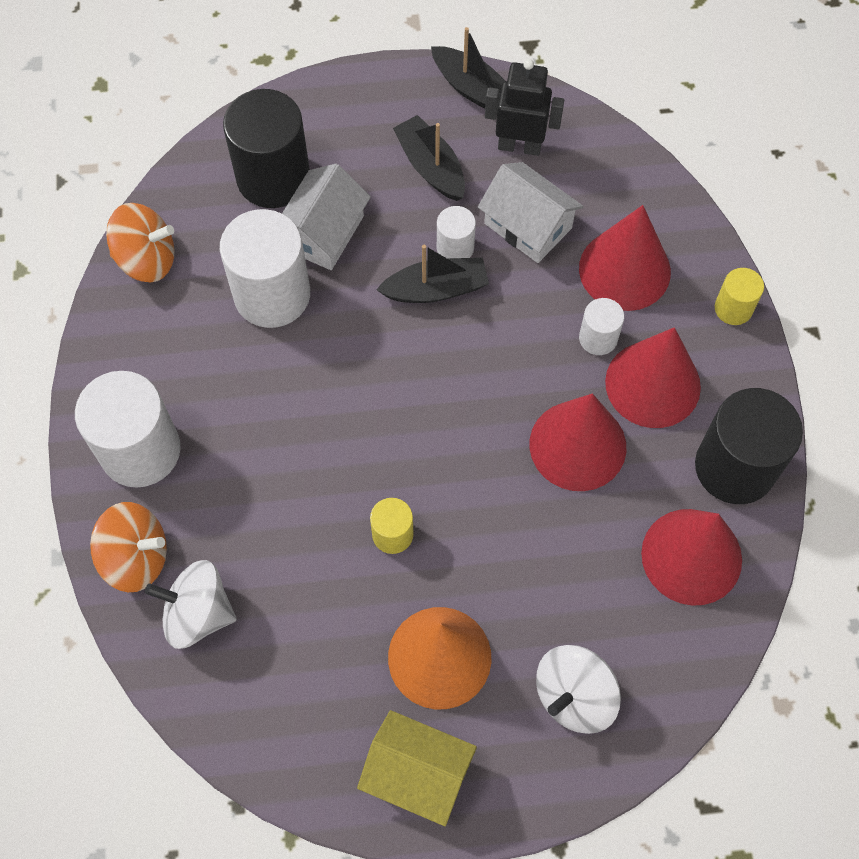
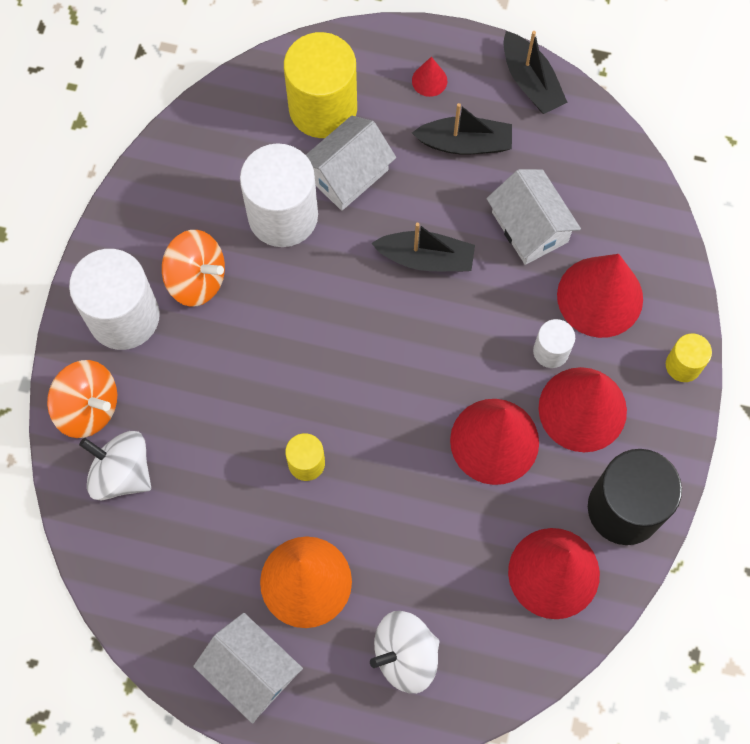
camera: 20 degrees right, 5 degrees up
(147, 259) = (188, 148): orange spinning top -> orange spinning top (196, 279)
(273, 177) = (323, 108): black cylinder -> yellow cylinder
(371, 118) = (429, 80): none -> red cone
(417, 773) = (251, 671): yellow house -> white house
(431, 166) = (465, 143): black boat -> black boat turned 105 degrees clockwise
(455, 247) = (457, 226): white cylinder -> none
(519, 146) = (552, 149): black robot -> none

